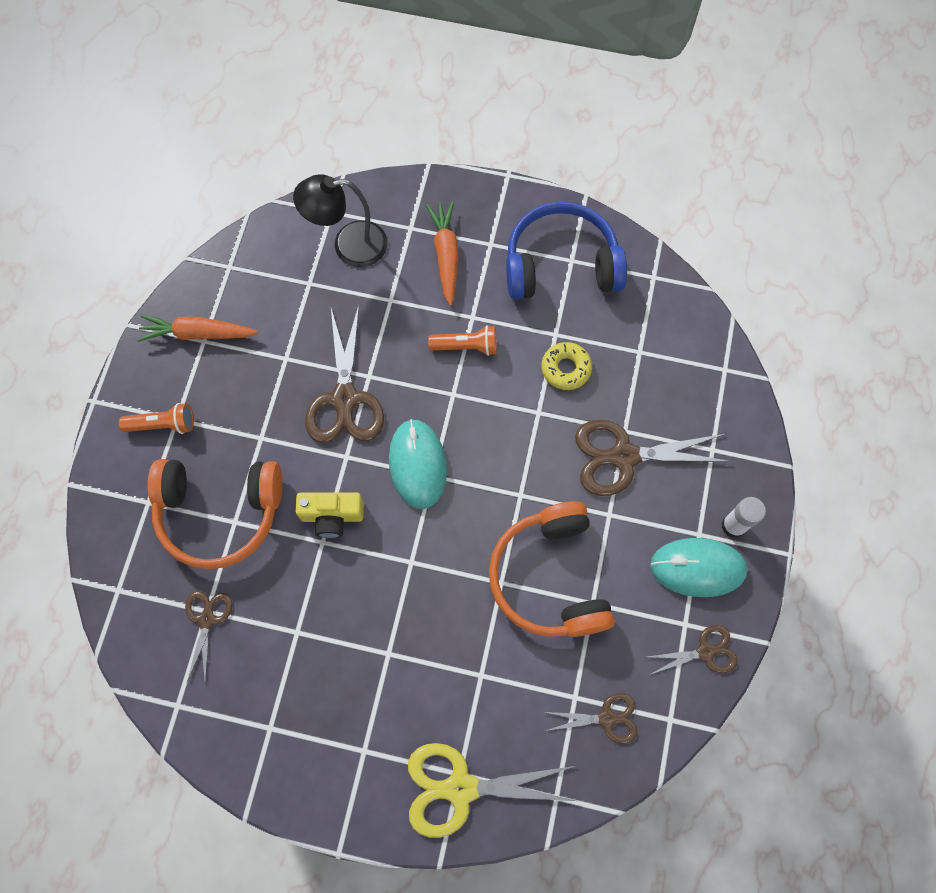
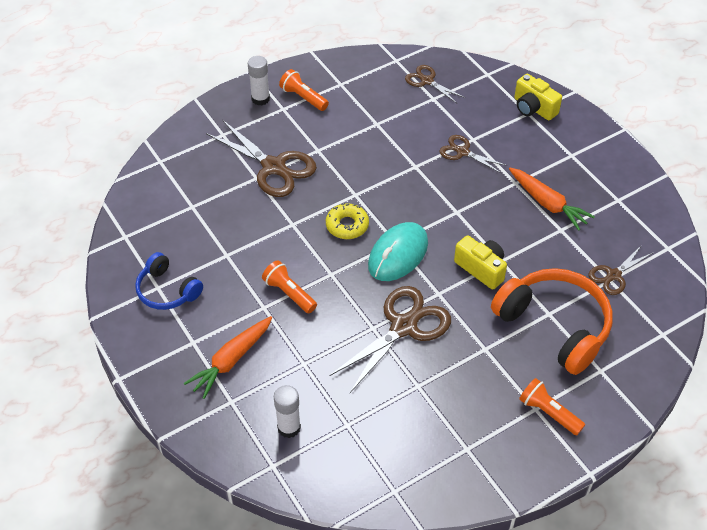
camera: 135 degrees left, 20 degrees down
(198, 333) = (466, 458): orange carrot -> orange carrot (547, 203)
(349, 245) = (289, 427): black lamp -> white glue stick
(460, 788) = (533, 108): yellow scissors -> yellow camera
(549, 577) = (386, 149): orange headphones -> none
(561, 264) = (167, 291): blue headphones -> blue headphones, size x0.58
(566, 368) = (246, 232): yellow donut -> yellow donut (347, 225)
(697, 568) = (303, 97): turquoise mouse -> orange flashlight
(706, 652) = (345, 68): brown scissors -> brown scissors (462, 152)

